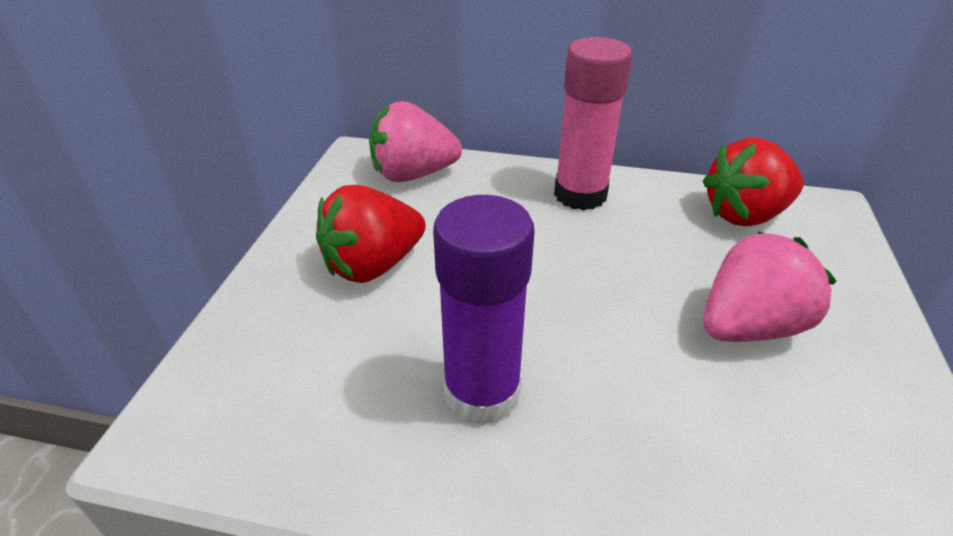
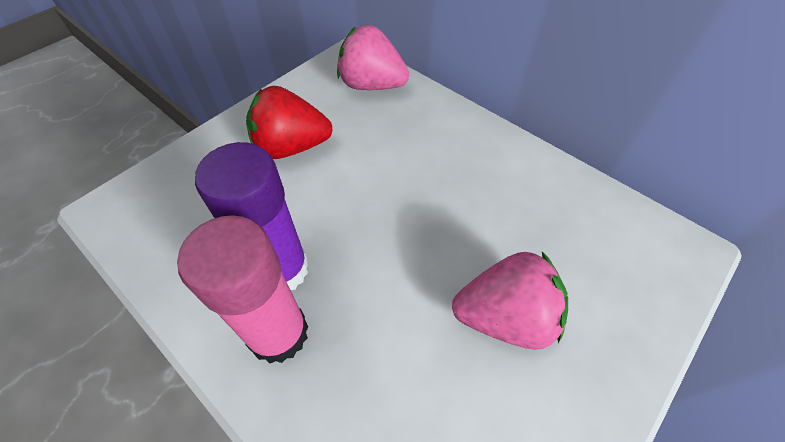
camera: 30 degrees right, 15 degrees up
(580, 195) = (476, 149): pink glue stick -> pink glue stick (278, 333)
(744, 215) = (597, 222): red strawberry -> none

